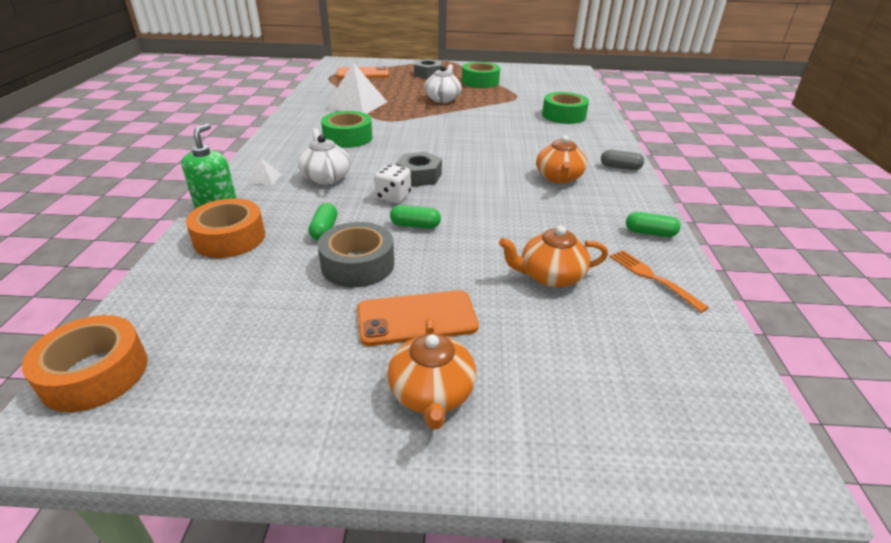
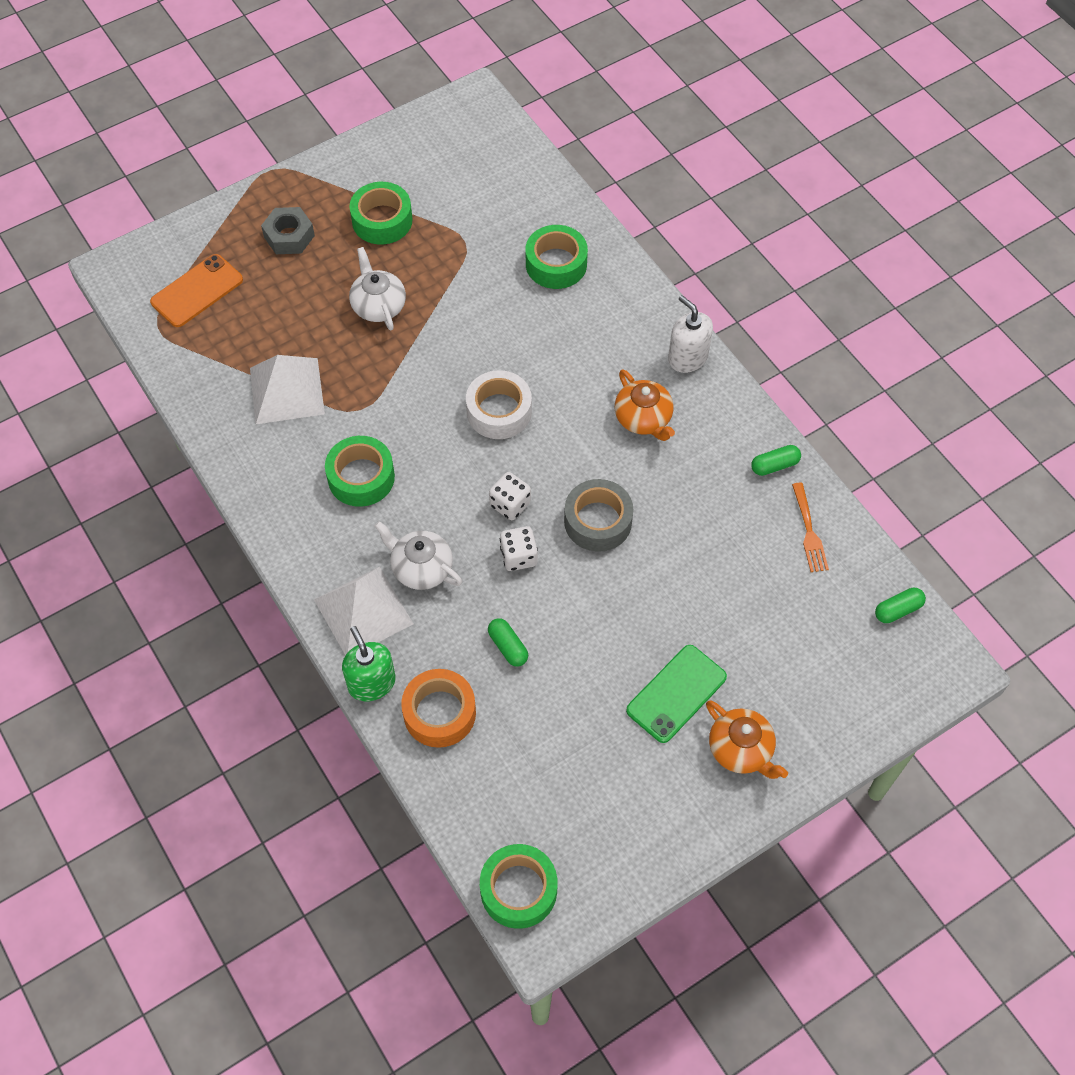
camera: 35 degrees left, 25 degrees up
(95, 373) = (518, 890): orange tape -> green tape
(265, 178) = (363, 611): white pyramid -> white pyramid, size x2.41
(358, 264) = (580, 669): grey tape -> grey tape (598, 521)
(415, 225) = (578, 586): green capsule -> green capsule (898, 610)
(417, 318) = (676, 693): orange phone -> green phone
(419, 176) = (510, 504): grey nut -> white dice
(462, 145) = (499, 411): none -> white tape
(550, 276) = (734, 580): orange teapot -> none
(620, 167) = (687, 357): grey capsule -> white soap dispenser
(653, 278) = (808, 530): orange fork -> orange fork turned 120 degrees counterclockwise

